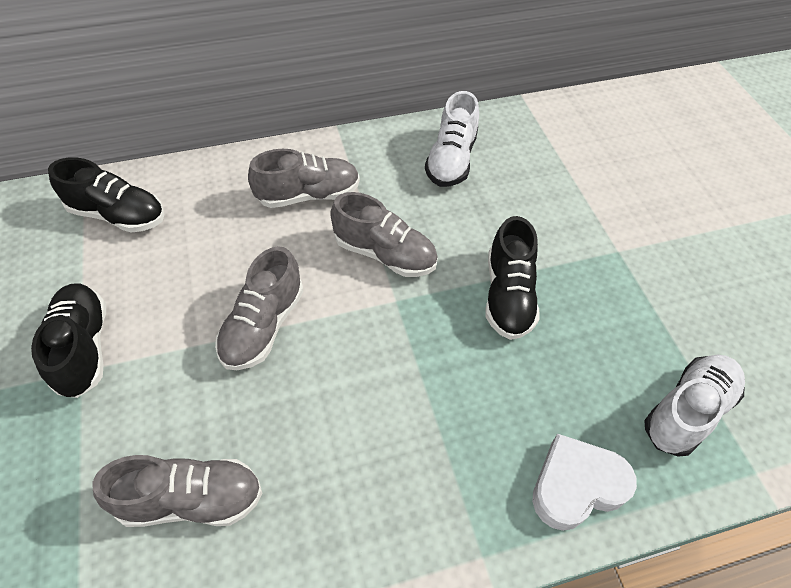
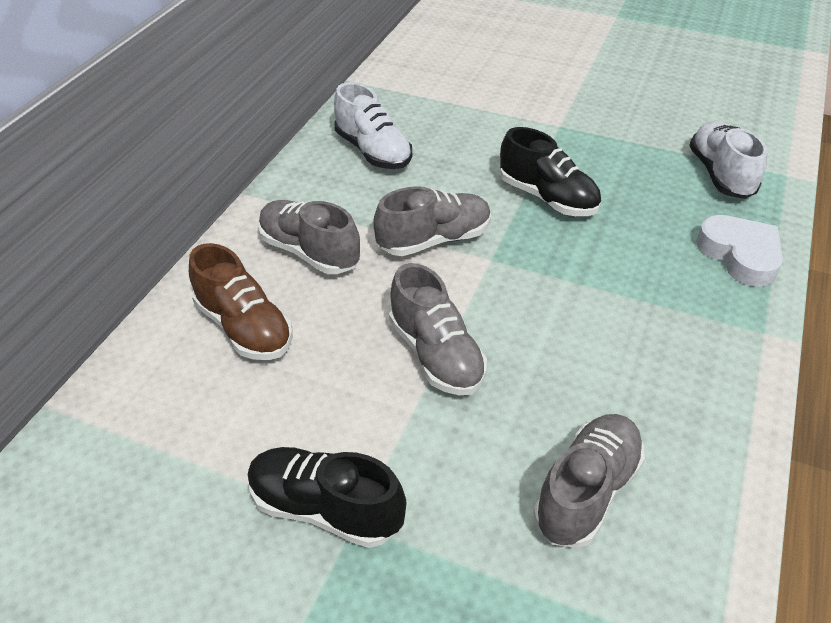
camera: 50 degrees left, 10 degrees down
(118, 215) = (162, 404): black shoe -> none
(209, 209) = (244, 327): none -> brown shoe
(308, 195) = (310, 252): grey shoe -> grey shoe turned 75 degrees counterclockwise
(576, 485) = (740, 255): white heart -> white heart turned 135 degrees clockwise

